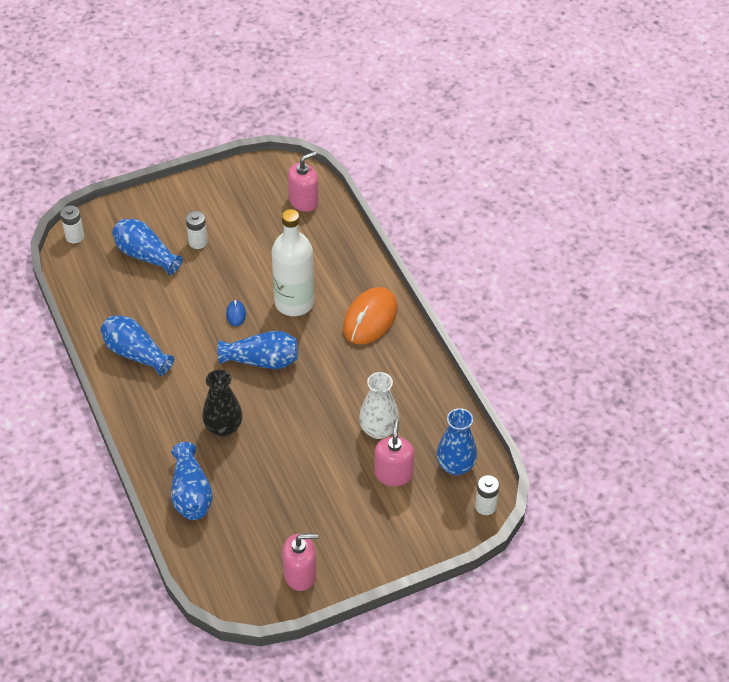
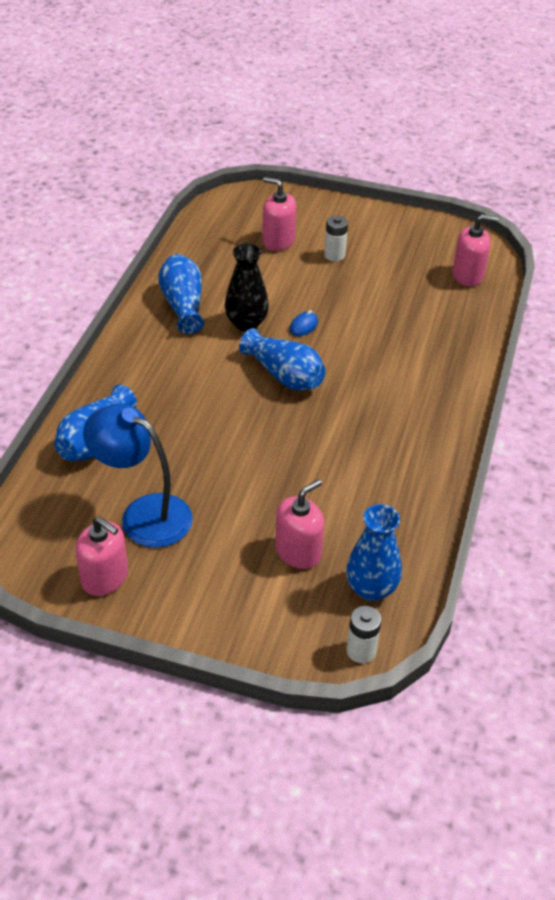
camera: 40 degrees right, 5 degrees down
(74, 236) = (237, 198): white battery -> none
(146, 255) = (278, 241): blue vase -> pink soap dispenser
(223, 427) = (187, 406): black vase -> black vase (246, 323)
(278, 519) = (144, 514): none -> blue lamp
(294, 303) = (368, 347): white bottle -> none
(370, 319) = (427, 402): orange mouse -> none
(378, 430) = (328, 502): white vase -> none

